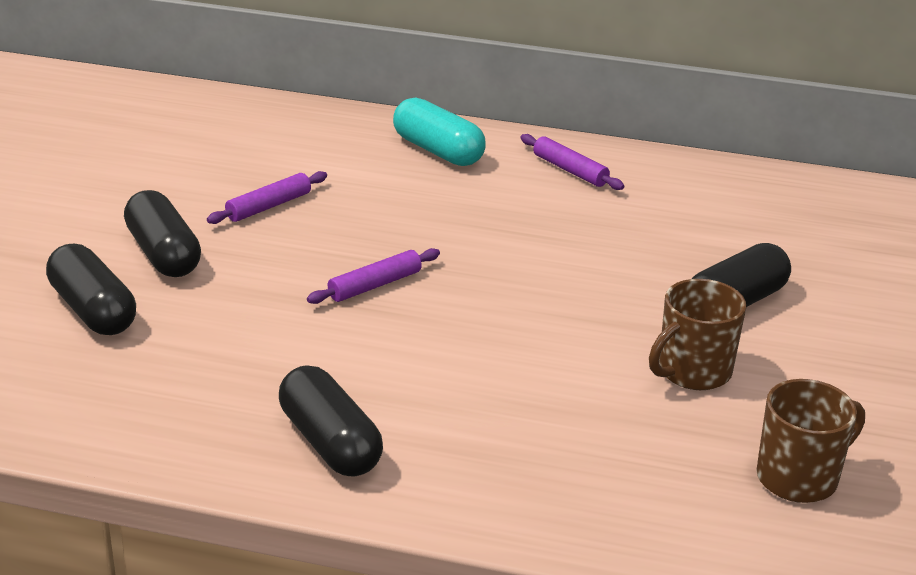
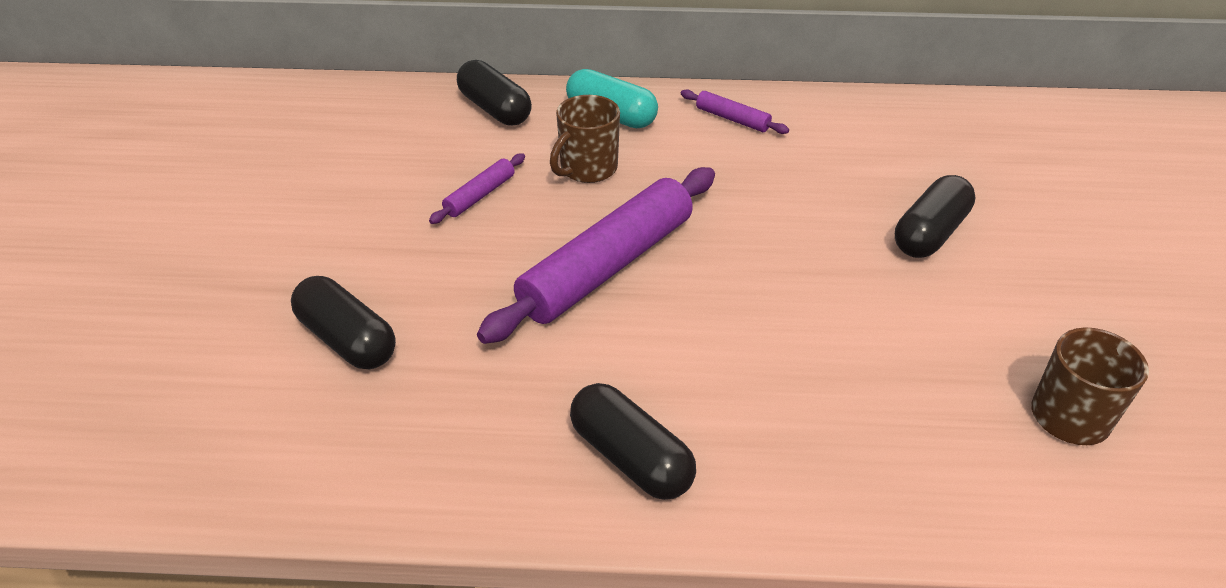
camera: 10 degrees left, 10 degrees up
(163, 254) = (397, 263): black capsule -> black capsule (495, 109)
(375, 285) = (607, 266): purple rolling pin -> purple rolling pin, size x2.25
(692, 371) = (926, 313): brown mug -> brown mug (587, 169)

